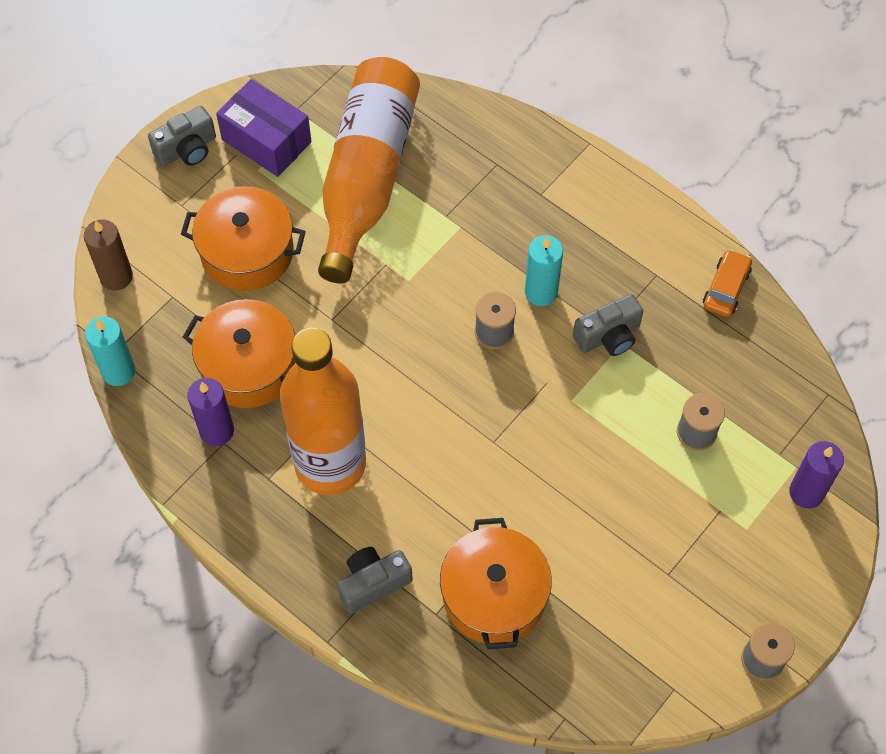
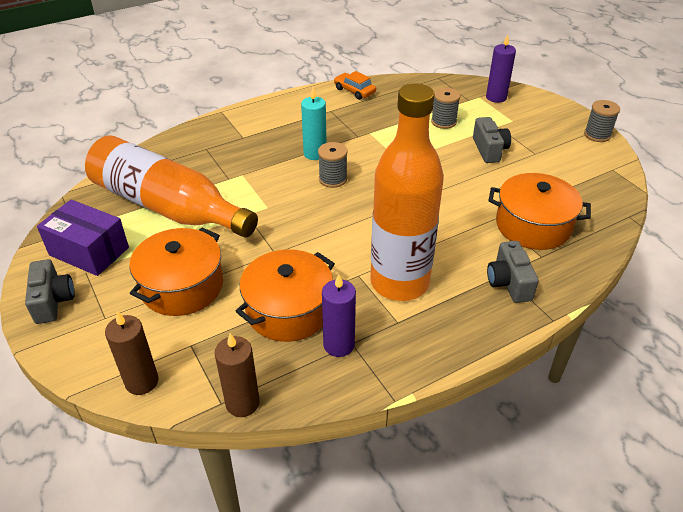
camera: 70 degrees left, 20 degrees down
(118, 371) = (242, 403): turquoise candle -> brown candle
(266, 141) = (89, 251): purple box -> purple box turned 60 degrees clockwise
(608, 336) = (362, 136): grey camera -> grey camera (489, 150)

